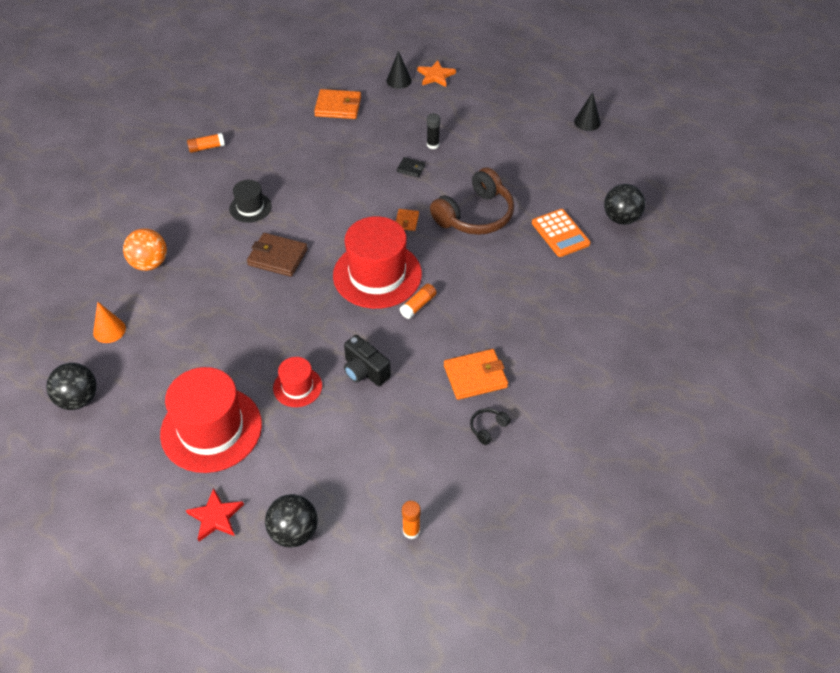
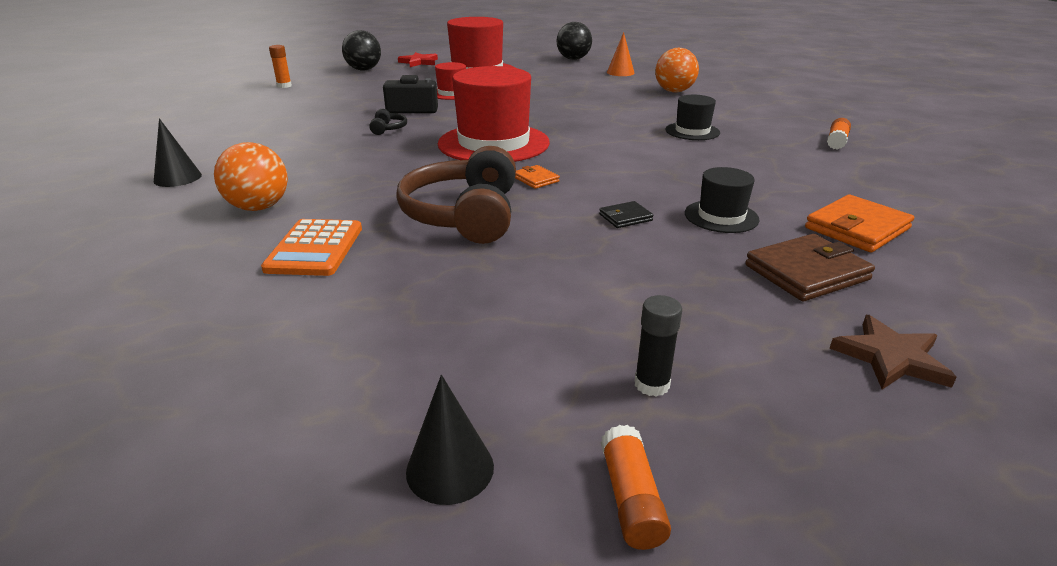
camera: 135 degrees right, 20 degrees down
(277, 257) = (599, 122): brown wallet -> brown wallet (806, 272)
(373, 144) = (721, 216): none -> black hat
(399, 80) = (904, 308): black cone -> black cone (177, 178)
(418, 305) = (421, 143): orange glue stick -> orange glue stick (631, 499)
(433, 145) = (655, 253): black glue stick -> black glue stick (652, 384)
(435, 76) = (890, 357): orange star -> brown star
(475, 376) = (308, 134): orange wallet -> none
(488, 428) = (266, 121): black headphones -> black headphones (388, 129)
(560, 233) = (315, 248): orange calculator -> orange calculator turned 105 degrees counterclockwise
(565, 288) = (259, 207): none -> orange ball
(621, 218) = (213, 311): black ball -> none

